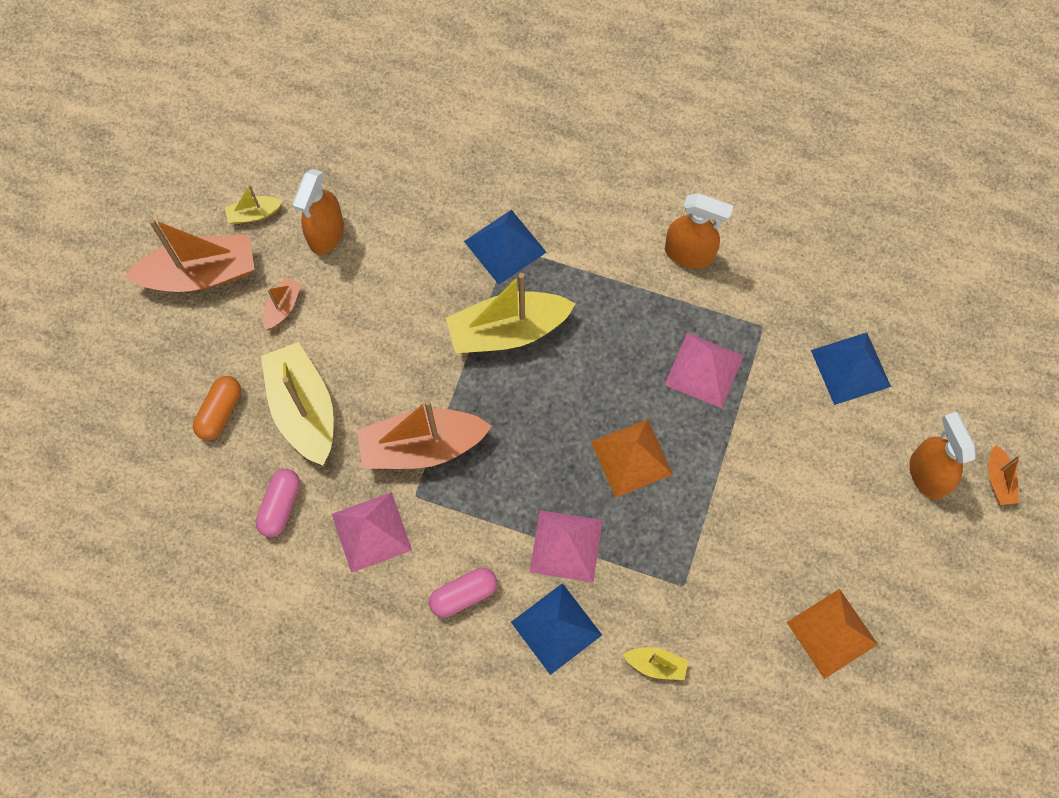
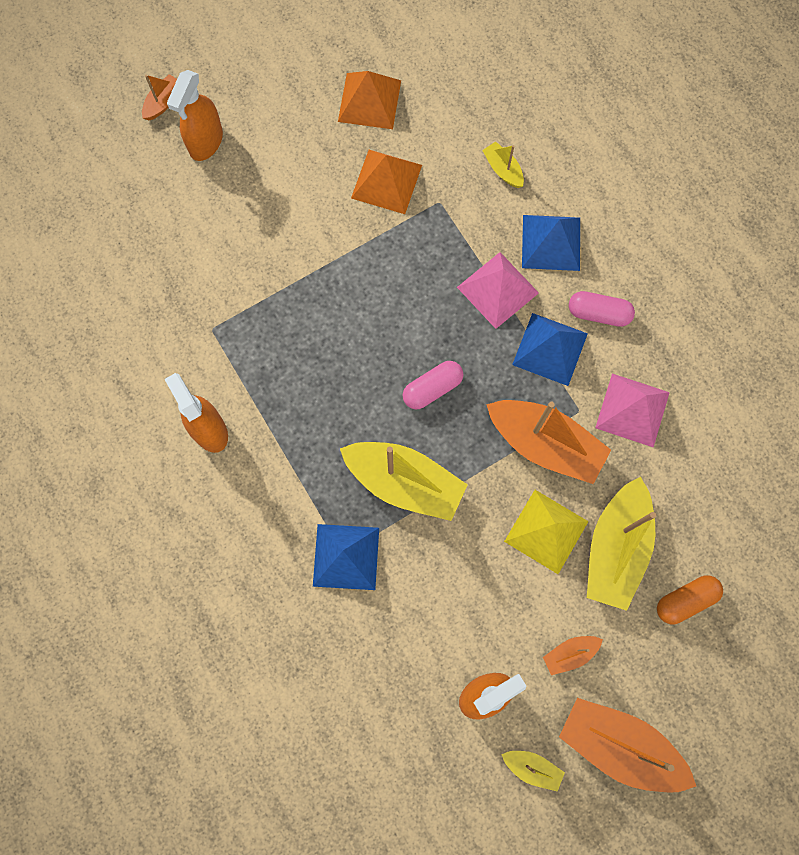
camera: 140 degrees left, 5 degrees up
(280, 506) = (688, 484): pink capsule -> pink capsule (432, 388)
(368, 380) = (546, 531): none -> yellow pyramid
(631, 458) = (397, 312): orange pyramid -> orange pyramid (386, 181)
(704, 370) = (285, 332): pink pyramid -> none
(850, 368) = (181, 249): blue pyramid -> blue pyramid (550, 349)

